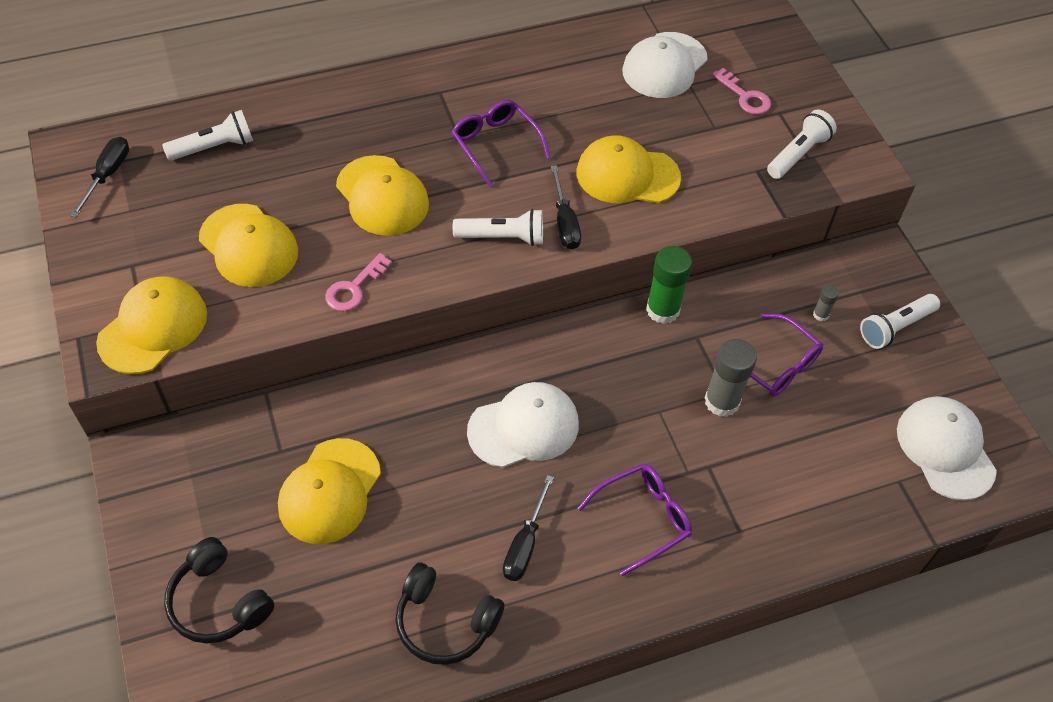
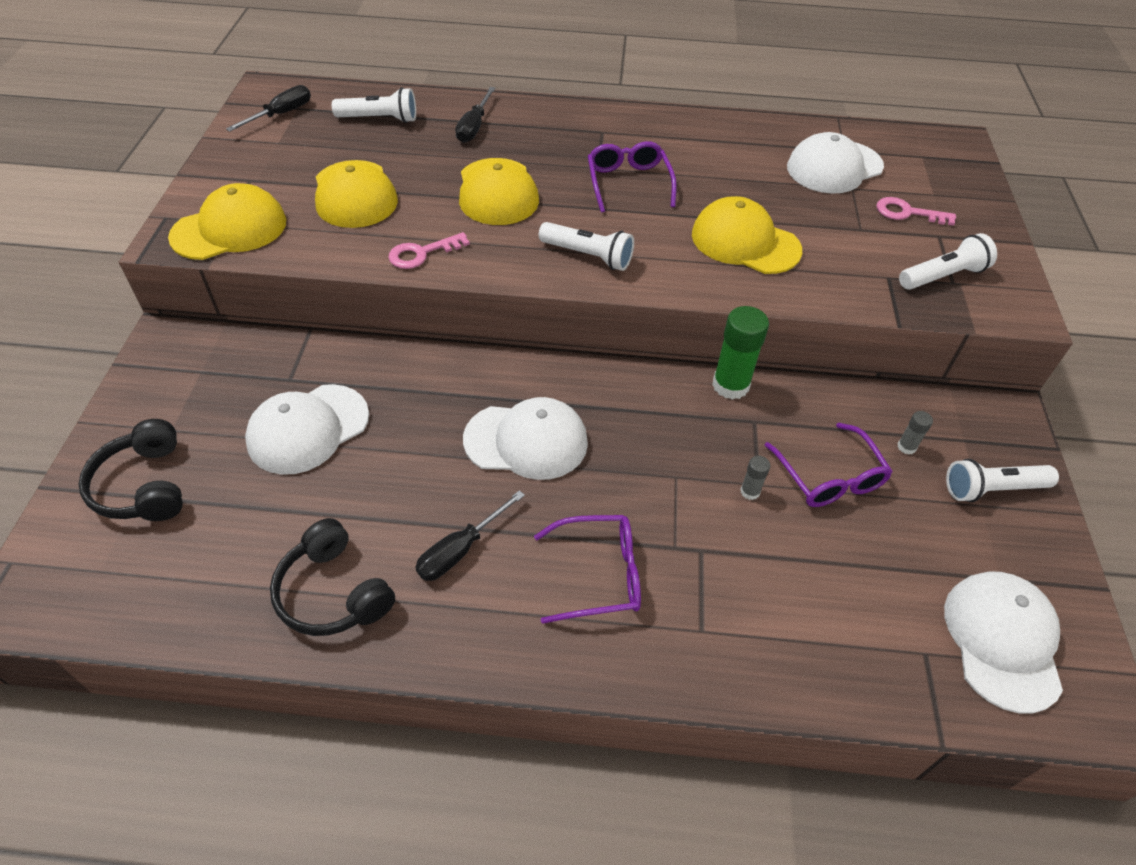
camera: 25 degrees right, 5 degrees down
(330, 491) = (308, 429): yellow cap -> white cap
(565, 222) = (657, 262): black screwdriver -> black screwdriver (474, 127)
(722, 401) = (750, 491): grey glue stick -> grey glue stick, size x0.48
(745, 96) = (907, 213): pink key -> pink key turned 120 degrees clockwise

